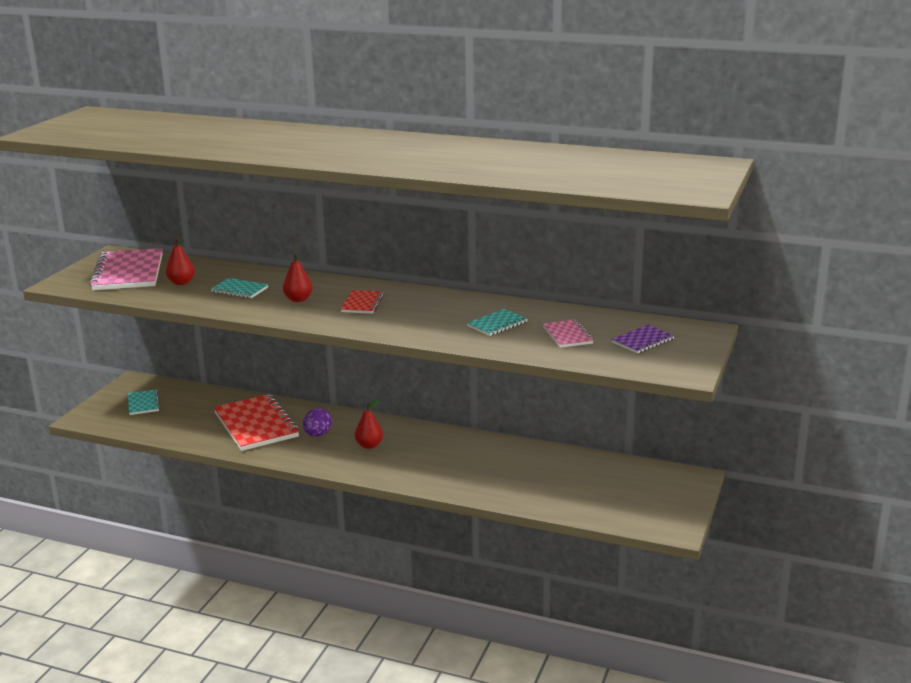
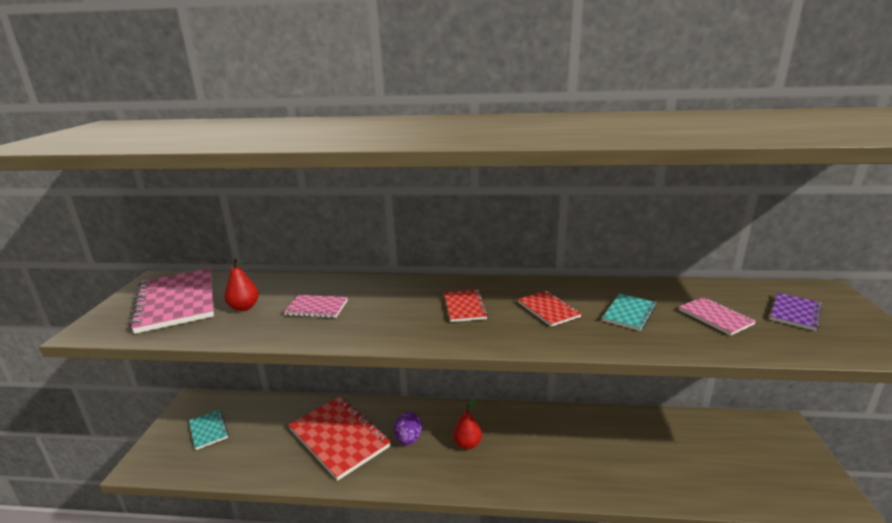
camera: 15 degrees left, 0 degrees up
(240, 290) = (317, 308): turquoise notebook -> pink notebook
(298, 299) = (390, 311): red pear -> none
(431, 314) = (548, 310): none -> red notebook

